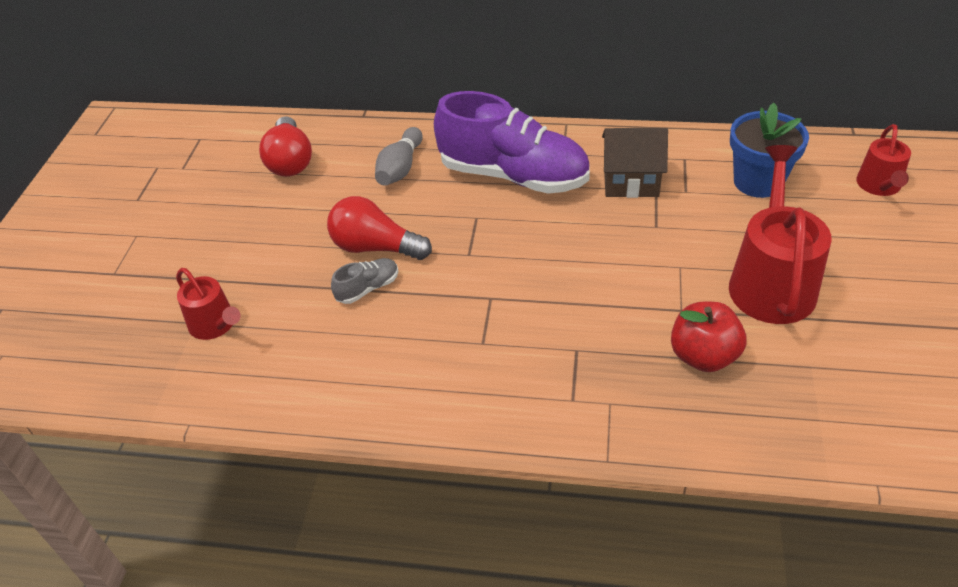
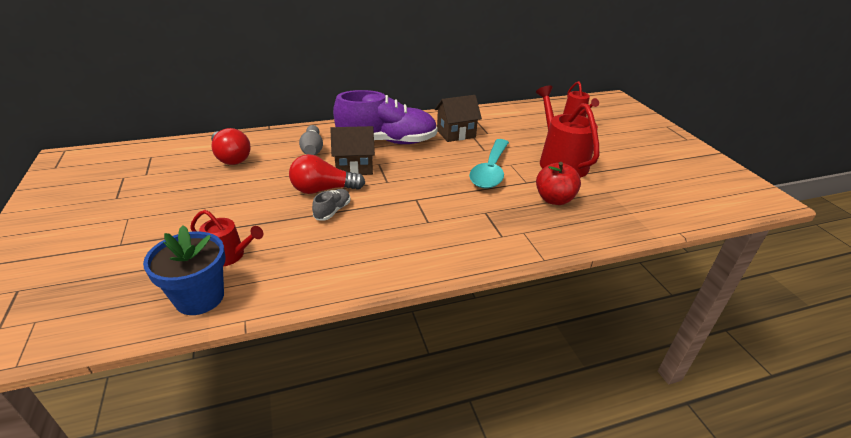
camera: 30 degrees left, 10 degrees down
(438, 216) = (354, 167): none -> brown house
(637, 273) = (490, 171): none -> turquoise spoon
(758, 182) = (520, 123): blue flower pot -> blue flower pot (199, 298)

